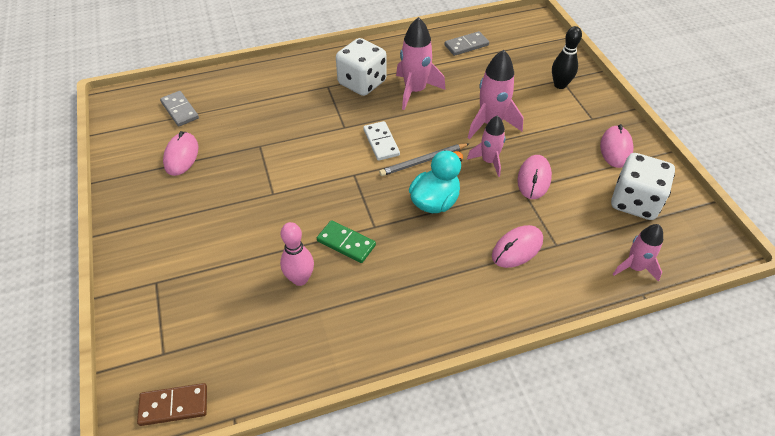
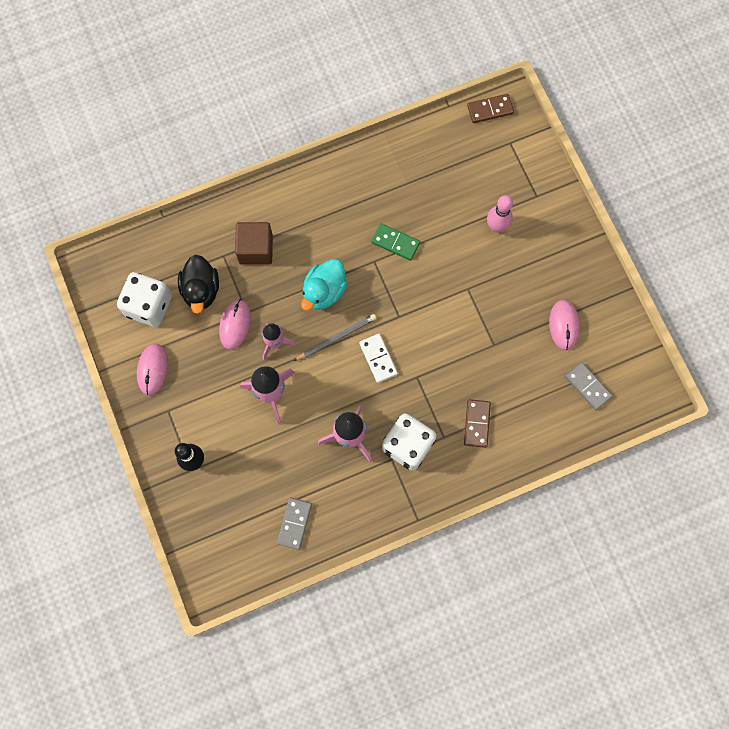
camera: 175 degrees right, 25 degrees up
(294, 92) = (477, 423): none -> brown domino
(300, 279) = (426, 207): pink bowling pin -> pink bowling pin (497, 226)
(466, 45) = (294, 523): grey domino -> grey domino turned 45 degrees counterclockwise
(517, 248) = (256, 249): pink mouse -> brown cube
(577, 212) = (201, 290): none -> black duck
(634, 267) = (164, 239): pink rocket -> none

